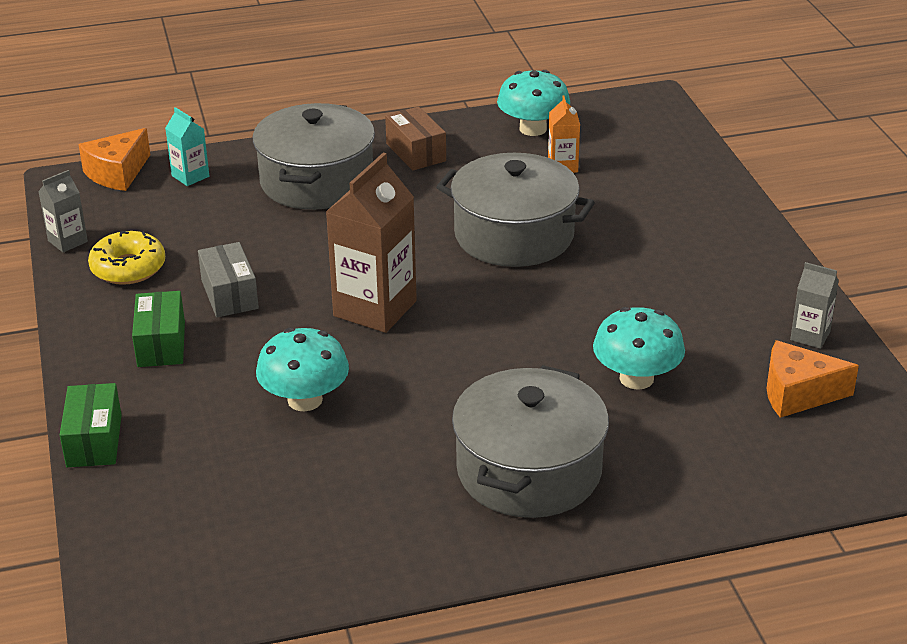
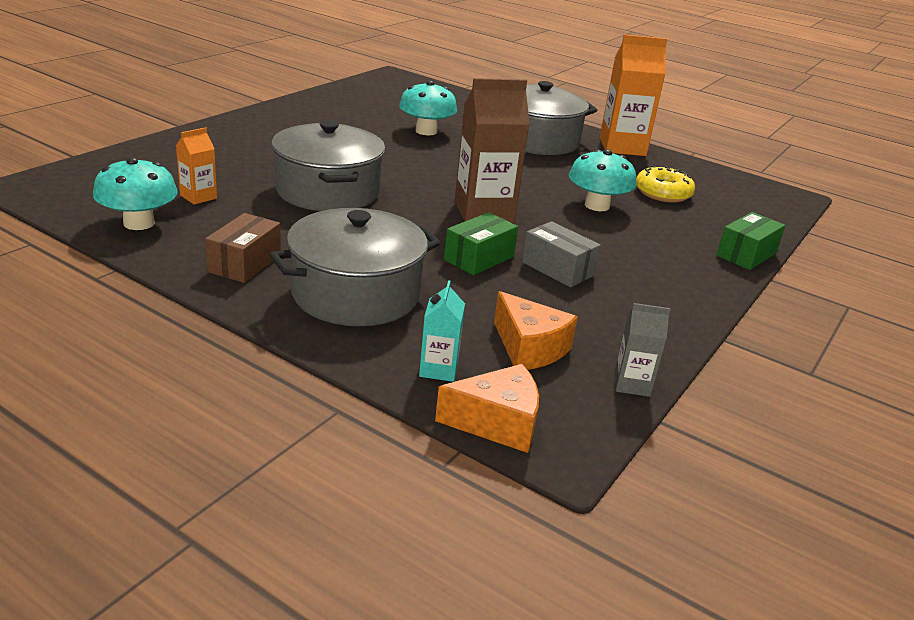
camera: 135 degrees left, 5 degrees down
(128, 268) = (606, 329): yellow donut -> yellow donut (663, 193)
(161, 344) = (645, 271): green box -> green box (479, 258)
(229, 294) = (557, 269): grey box -> grey box turned 75 degrees counterclockwise
(434, 553) = (622, 147): none -> orange carton
(797, 393) = (379, 99): orange cheese -> orange cheese (529, 348)
(810, 336) = (324, 102): grey carton -> none

